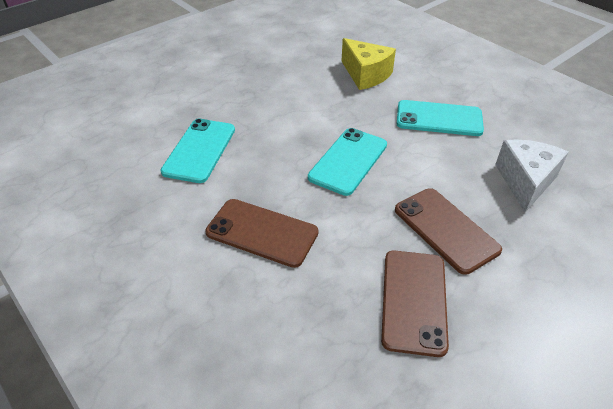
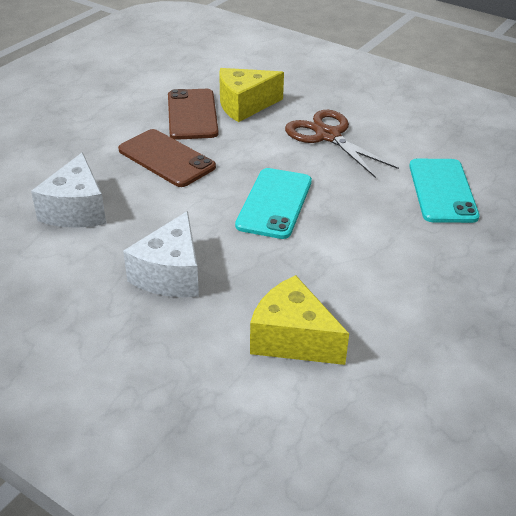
camera: 165 degrees right, 5 degrees down
(262, 232) = (328, 136): brown phone -> brown scissors
(342, 307) = (244, 105): none -> yellow cheese
(439, 119) = (170, 274): turquoise phone -> white cheese

